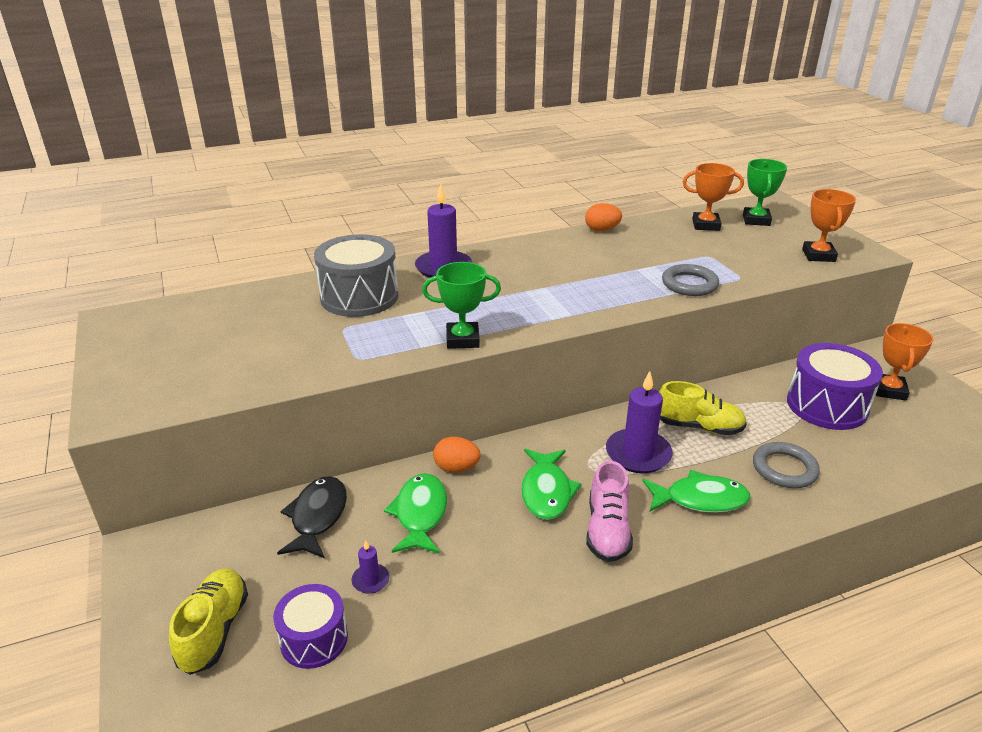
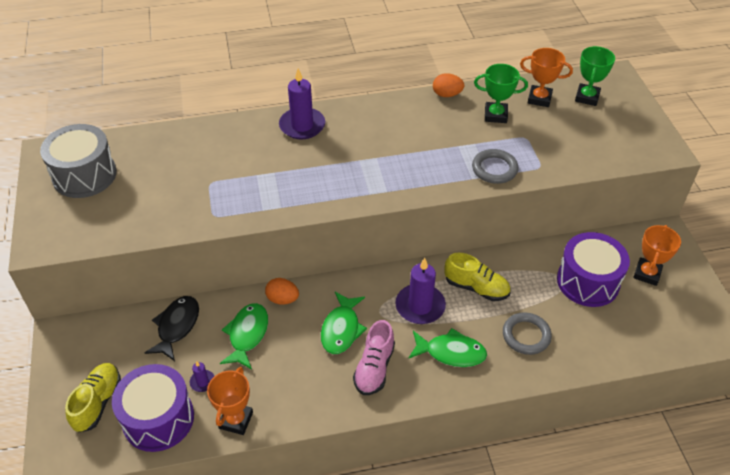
camera: 10 degrees right, 15 degrees up
(314, 639) = (158, 419): purple drum -> purple drum, size x1.63
(359, 297) = (229, 151): grey drum -> grey drum (84, 175)
(462, 339) = (295, 207): green trophy -> green trophy (495, 115)
(818, 255) = (620, 148): orange trophy -> orange trophy (236, 420)

